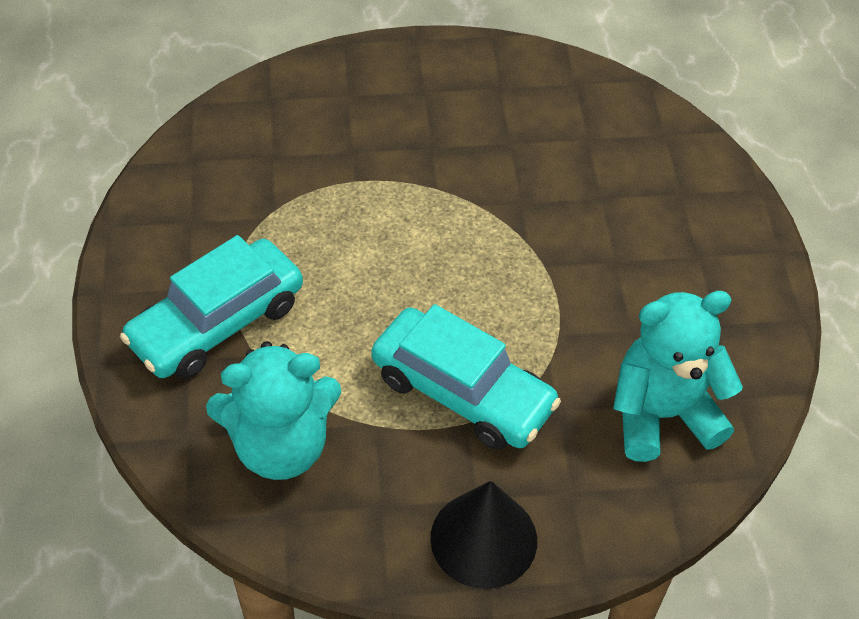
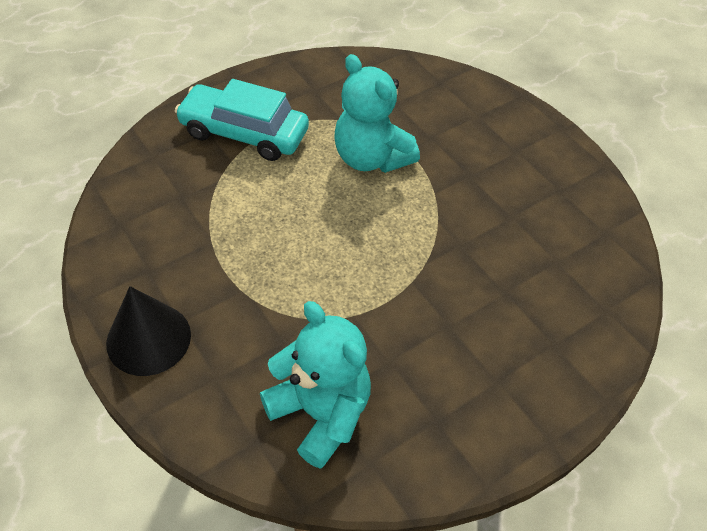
camera: 60 degrees right, 0 degrees up
(280, 446) = (168, 201): turquoise teddy bear -> turquoise teddy bear (371, 158)
(462, 392) = (265, 277): turquoise car -> none

